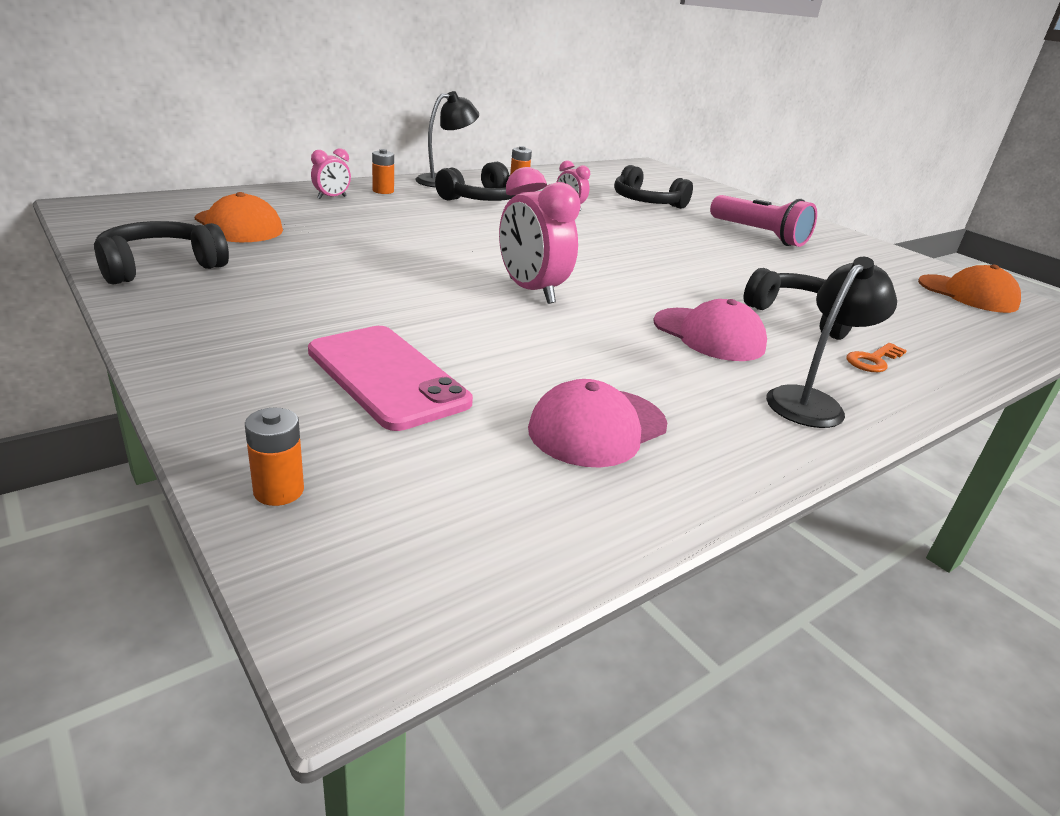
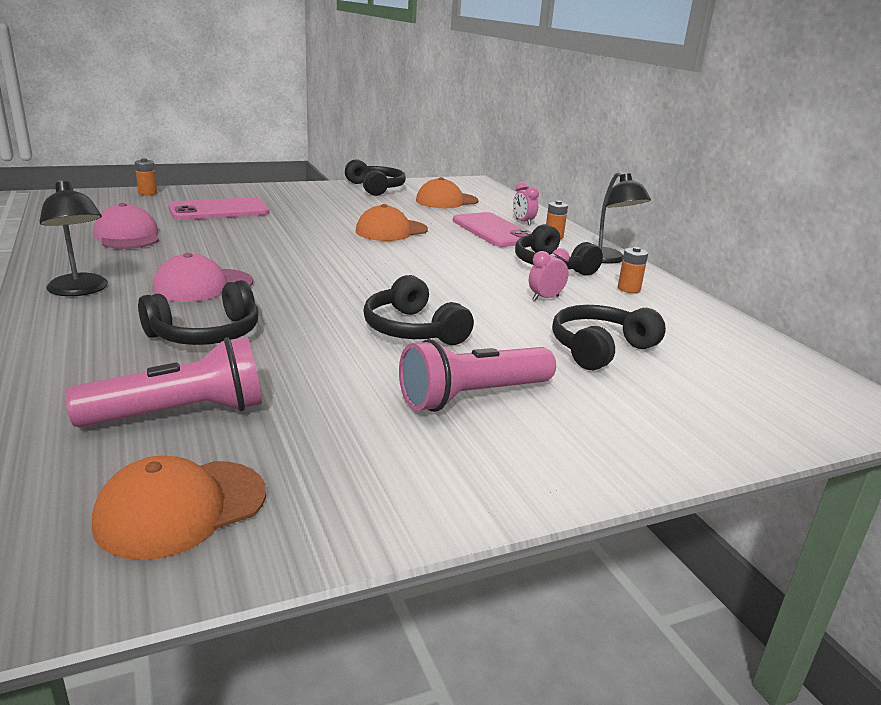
camera: 105 degrees right, 5 degrees down
(379, 211) = (493, 231): none -> pink phone
(416, 255) = (391, 231): none -> orange cap
(531, 291) = (313, 249): pink clock -> none
(687, 247) = (412, 330): none -> black headphones
(873, 360) = (100, 336): orange key -> none
(907, 307) = (180, 414): none -> pink flashlight

